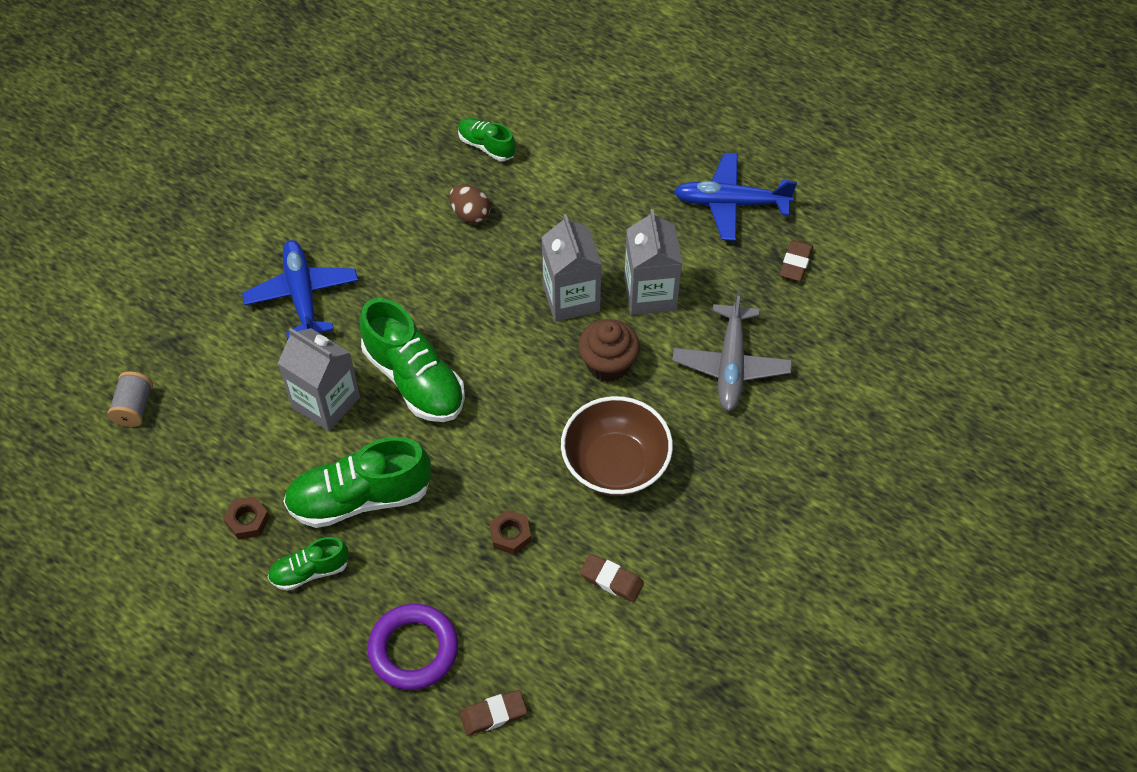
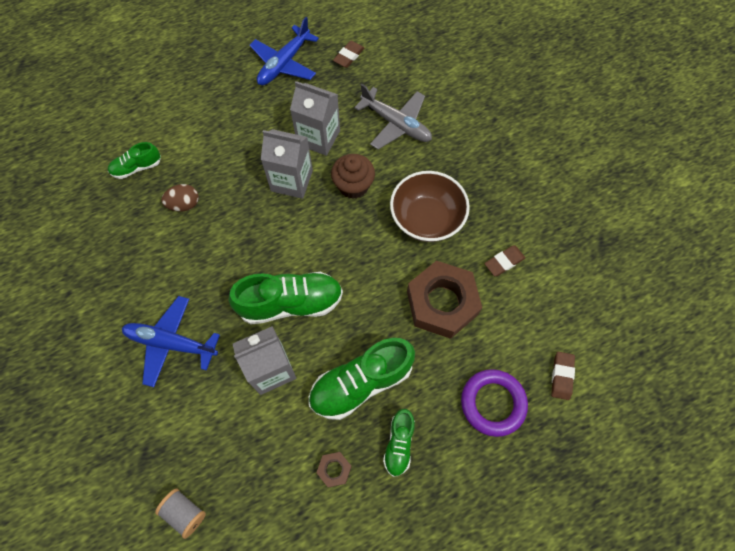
camera: 60 degrees left, 10 degrees up
(360, 498) = (361, 383): green shoe -> green shoe turned 45 degrees clockwise
(510, 535) = (442, 303): brown nut -> brown nut, size x2.37
(795, 263) = (349, 56): brown eraser -> brown eraser turned 75 degrees clockwise

